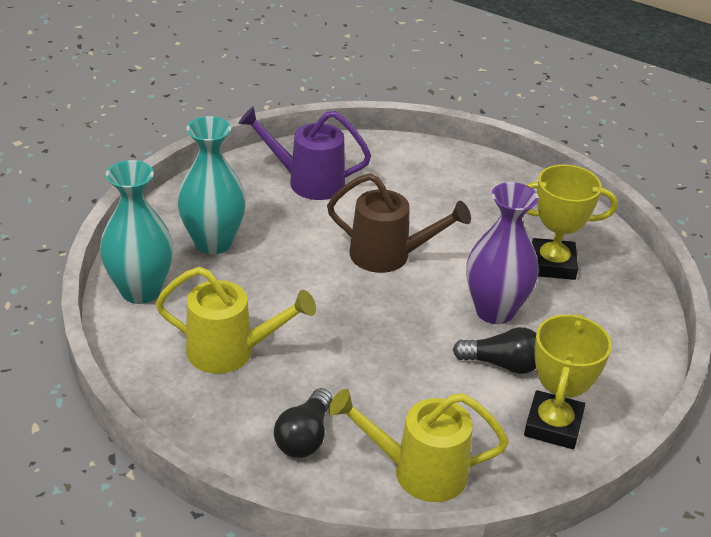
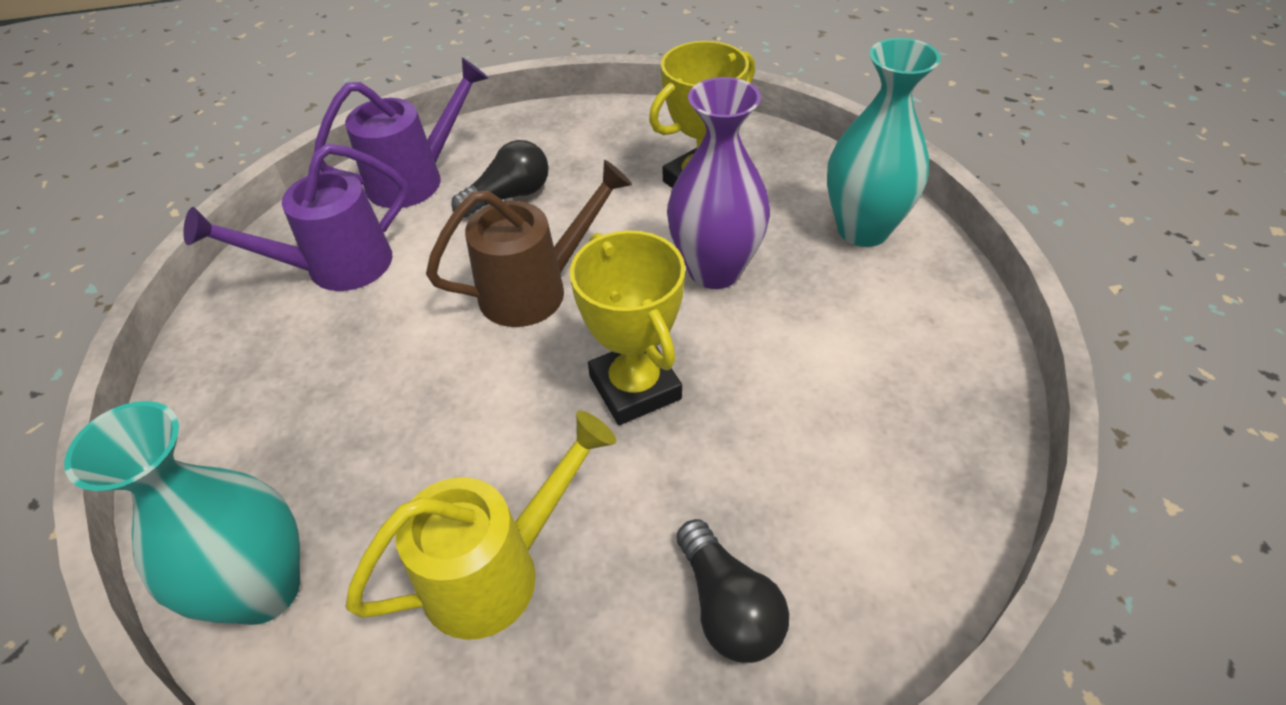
camera: 40 degrees left, 10 degrees up
(213, 242) = (297, 433): turquoise vase -> turquoise vase (863, 229)
(397, 162) = (415, 179): none -> purple watering can
(418, 471) = (892, 527): yellow watering can -> none
(502, 364) = (796, 323): black light bulb -> black light bulb (509, 196)
(553, 425) = (923, 350): yellow trophy -> yellow trophy (635, 387)

